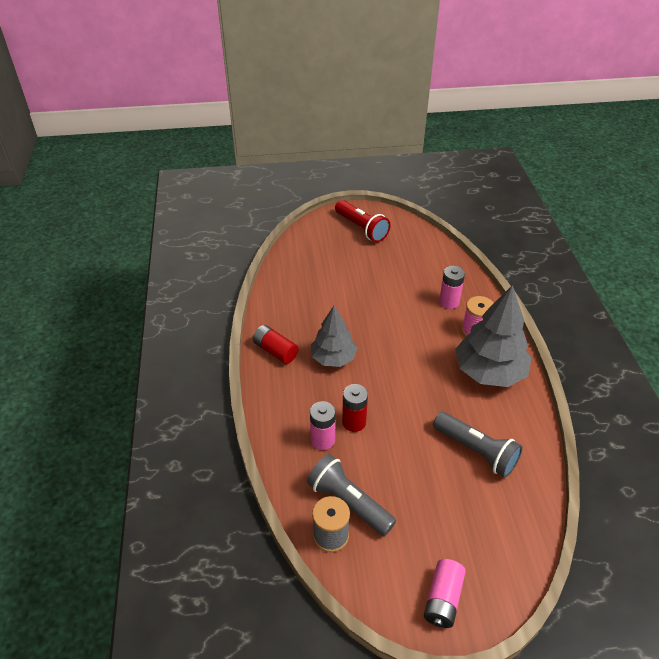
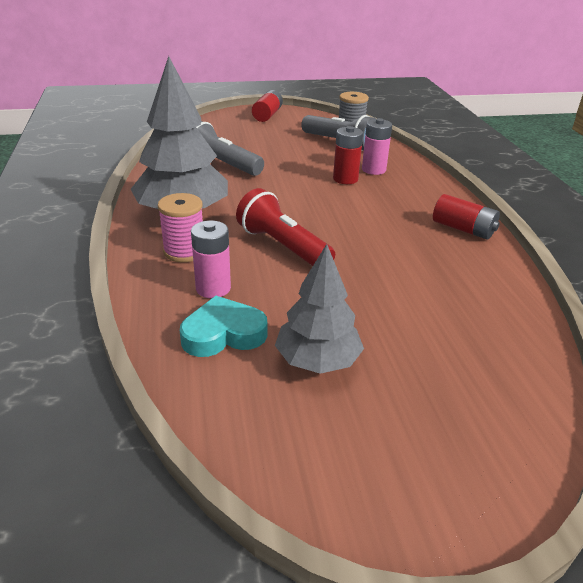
camera: 175 degrees right, 10 degrees down
(333, 358) = (384, 223): grey tree -> grey tree (317, 361)
(362, 228) = (398, 450): red flashlight -> red flashlight (282, 246)
(437, 275) = (223, 334): none -> turquoise heart
(443, 599) = (267, 115): pink battery -> red battery

